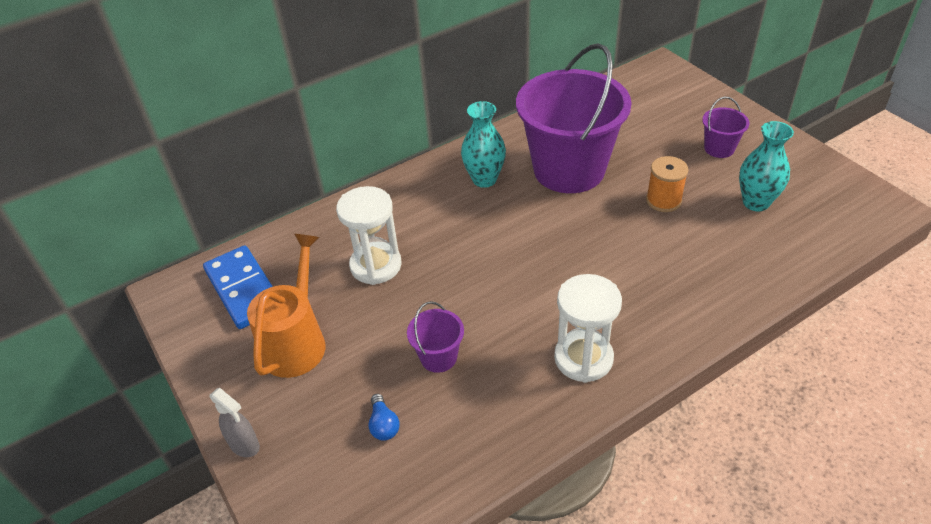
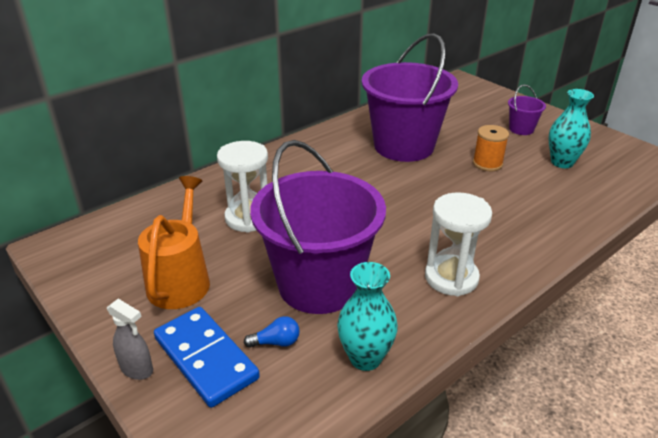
camera: 10 degrees left, 10 degrees down
(244, 289) = (125, 241): blue domino -> blue domino (206, 358)
(383, 425) = (276, 342): blue light bulb -> blue light bulb turned 75 degrees counterclockwise
(438, 357) = (319, 284): purple bucket -> purple bucket, size x2.38
(484, 179) = (334, 154): turquoise vase -> turquoise vase (365, 358)

